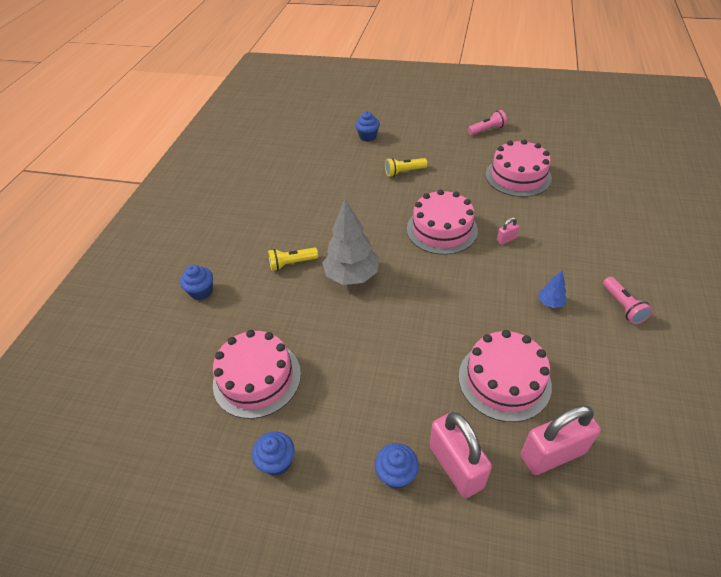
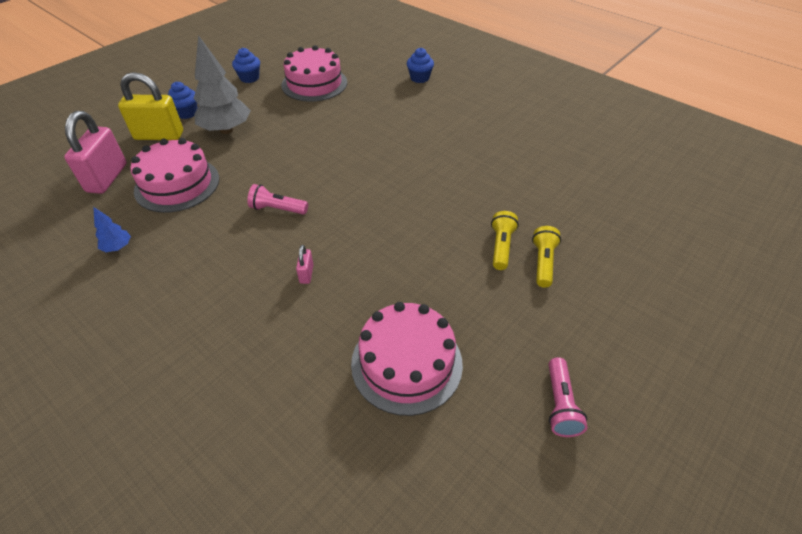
camera: 115 degrees right, 0 degrees up
(292, 263) = (411, 123): yellow flashlight -> yellow flashlight (543, 263)
(352, 276) = (364, 149): grey tree -> grey tree (226, 130)
(368, 137) = (611, 246): blue cupcake -> none
(442, 229) = (370, 230): pink cake -> none
(456, 466) = (159, 135): pink padlock -> yellow padlock
(550, 303) = (200, 256): blue tree -> blue tree (118, 247)
(622, 306) = (132, 309): pink flashlight -> pink flashlight (277, 209)

